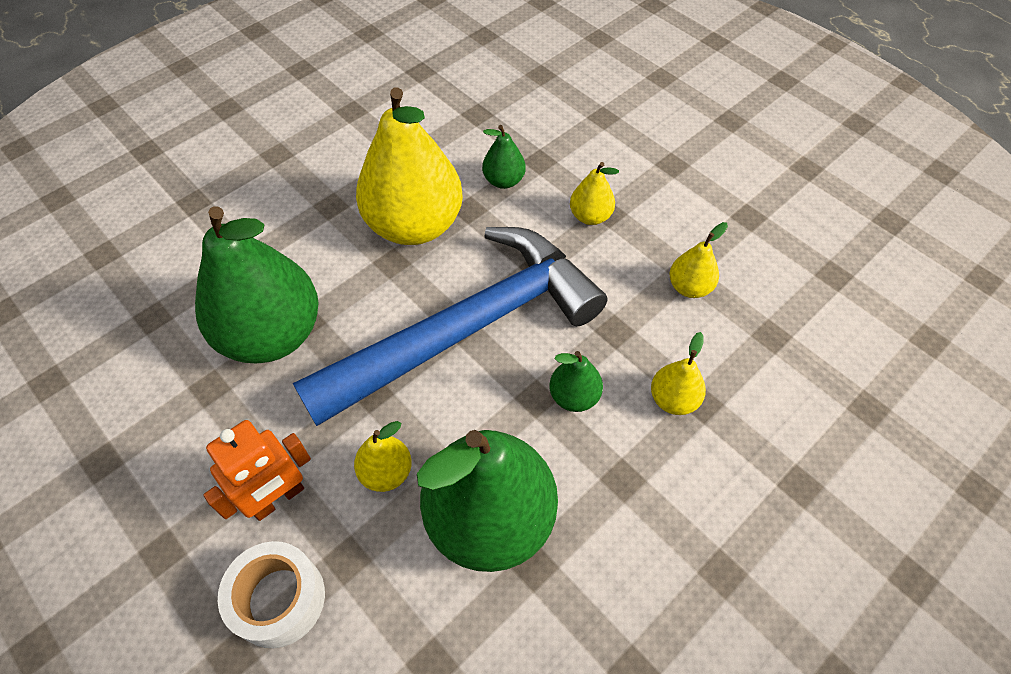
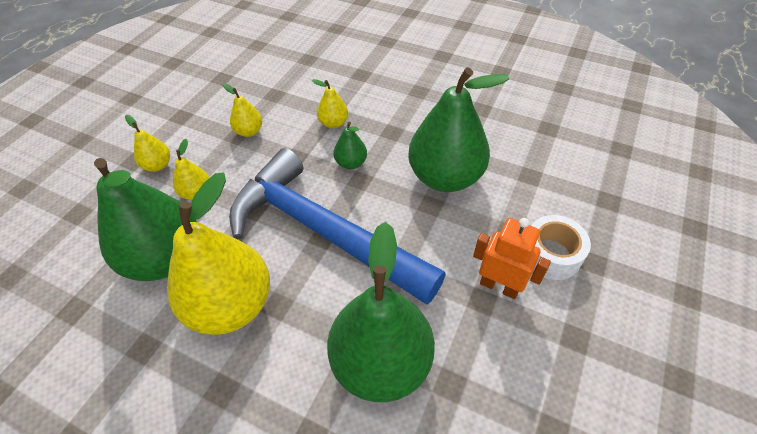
camera: 110 degrees left, 5 degrees down
(386, 472) = (448, 235): yellow pear -> yellow pear (158, 165)
(504, 181) = (165, 258): green pear -> green pear, size x2.25

